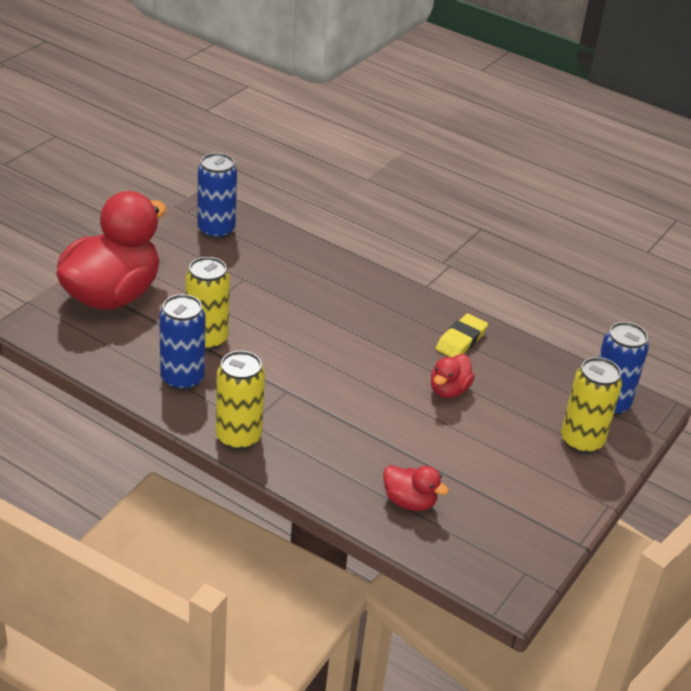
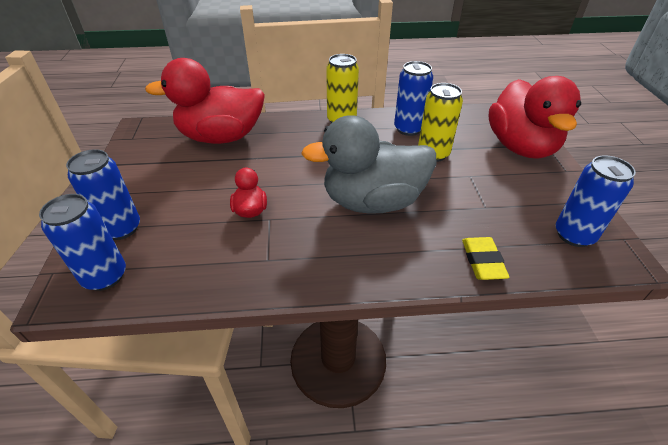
camera: 145 degrees right, 5 degrees up
(331, 334) = (372, 201): none -> grey duck
(409, 502) = (221, 137): red duck -> red duck, size x2.30
(461, 340) = (275, 259): yellow eraser -> yellow eraser (483, 261)
(581, 441) = (121, 228): yellow can -> blue can

